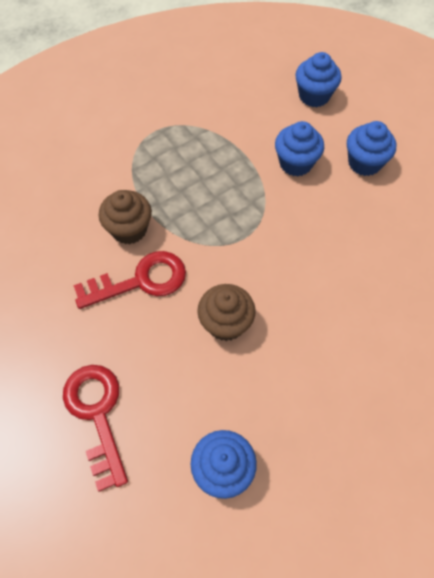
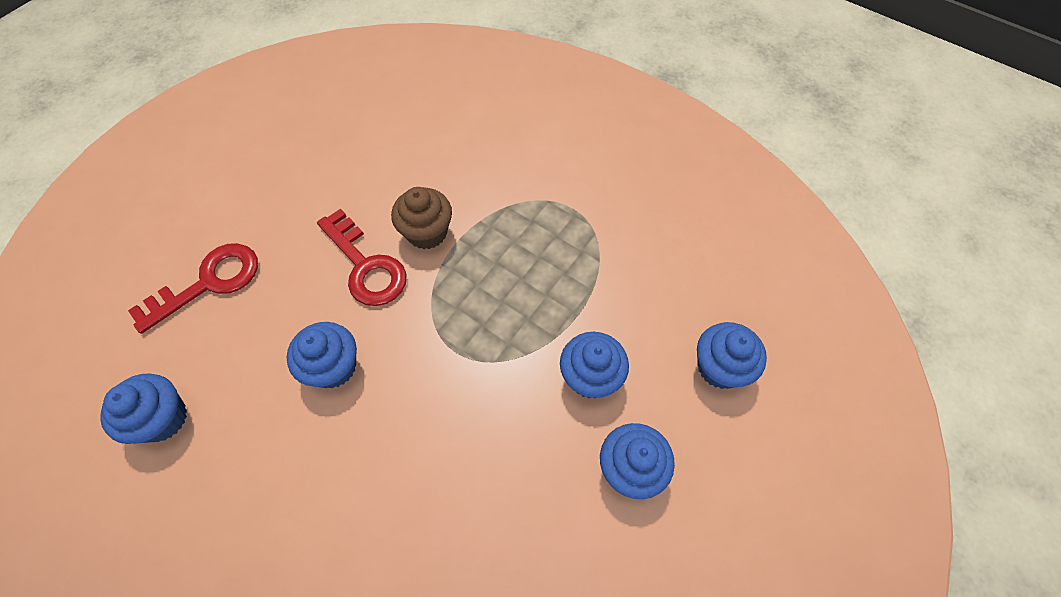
camera: 70 degrees right, 0 degrees up
(226, 323) = (333, 367): brown cupcake -> blue cupcake

